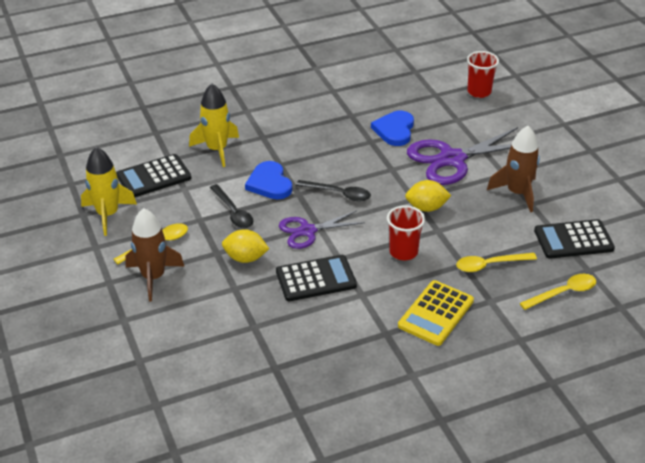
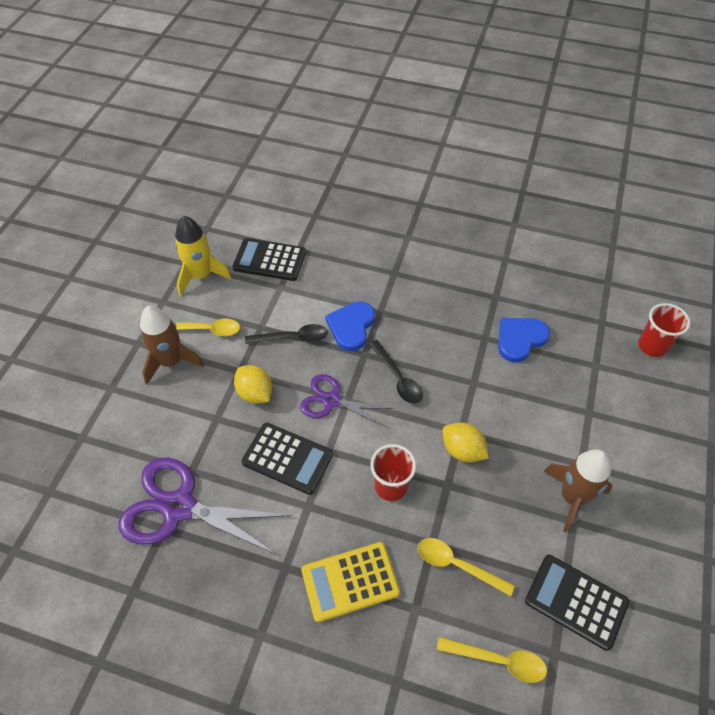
camera: 40 degrees right, 15 degrees up
(217, 149) = (344, 263): yellow rocket -> none
(233, 212) = (293, 337): black spoon -> black spoon turned 105 degrees counterclockwise
(452, 159) = (543, 410): purple scissors -> purple scissors (179, 507)

